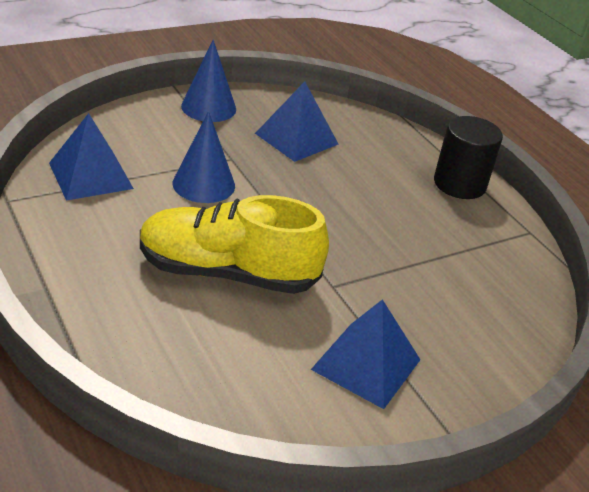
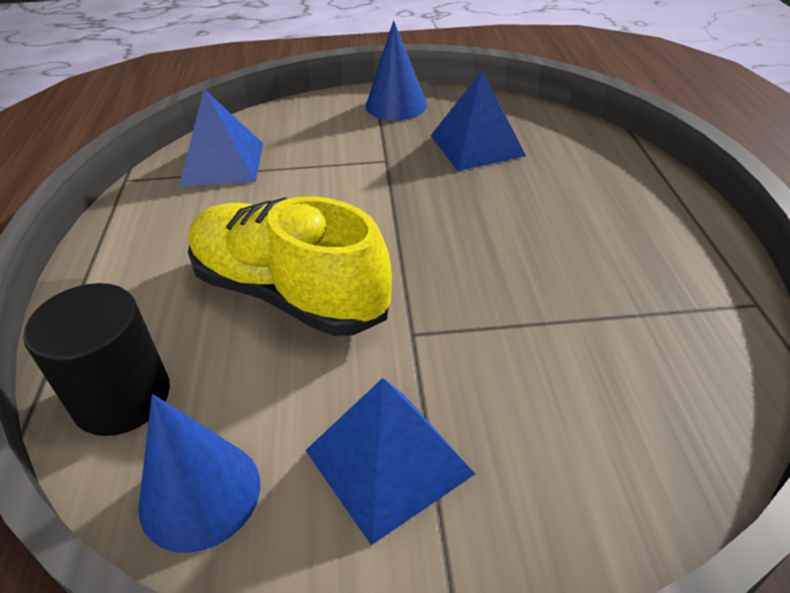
camera: 30 degrees right, 5 degrees up
(203, 184) = (334, 185): blue cone -> blue cone (200, 494)
(459, 184) = (671, 221): black cylinder -> black cylinder (122, 397)

